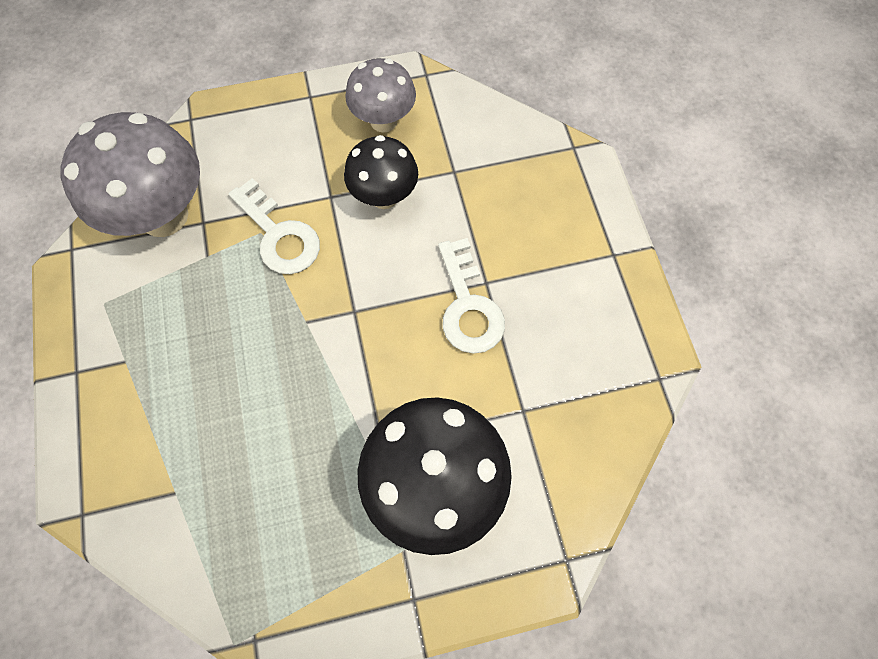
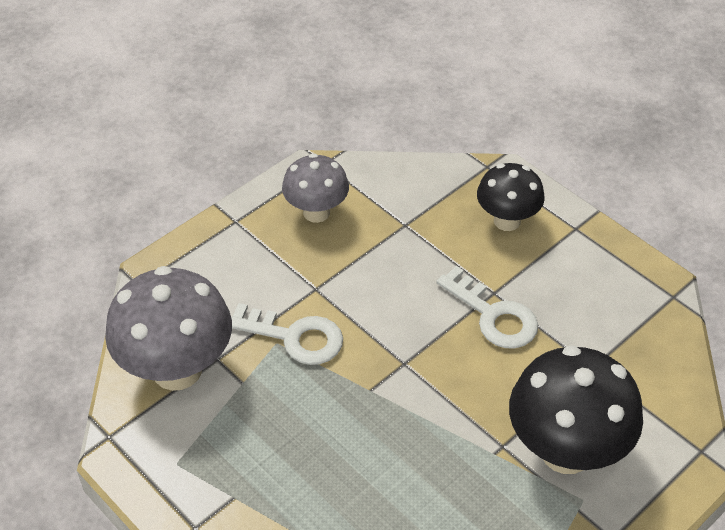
camera: 30 degrees left, 20 degrees down
(384, 196) = (362, 268): black mushroom -> black mushroom (507, 221)

